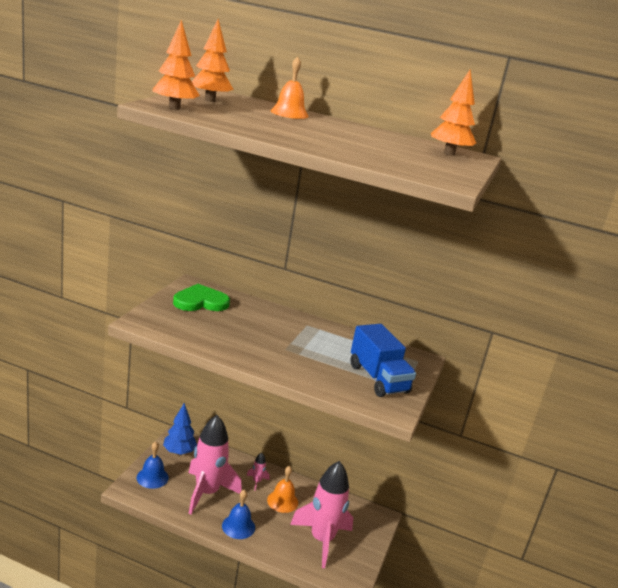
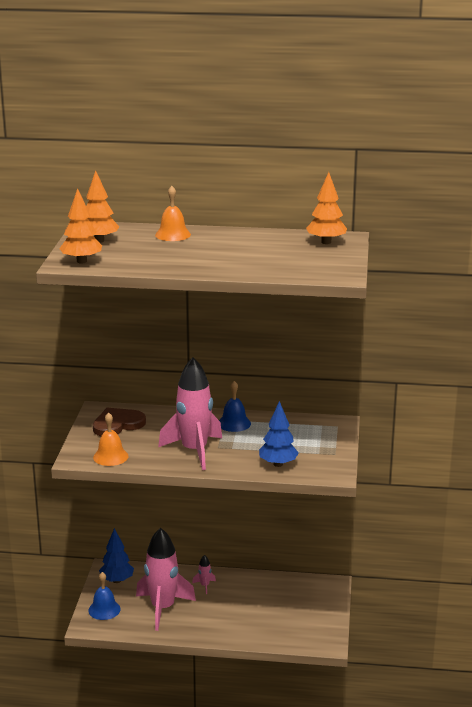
camera: 10 degrees left, 0 degrees up
(200, 302) = (117, 424): green heart -> brown heart
(238, 526) = (206, 628): blue bell -> blue bell (234, 423)
(282, 501) = (237, 596): orange bell -> orange bell (110, 456)
(321, 540) = (287, 618): pink rocket -> pink rocket (194, 451)
(338, 383) = (278, 464): none -> blue tree
(378, 379) = (309, 451): blue truck -> none

